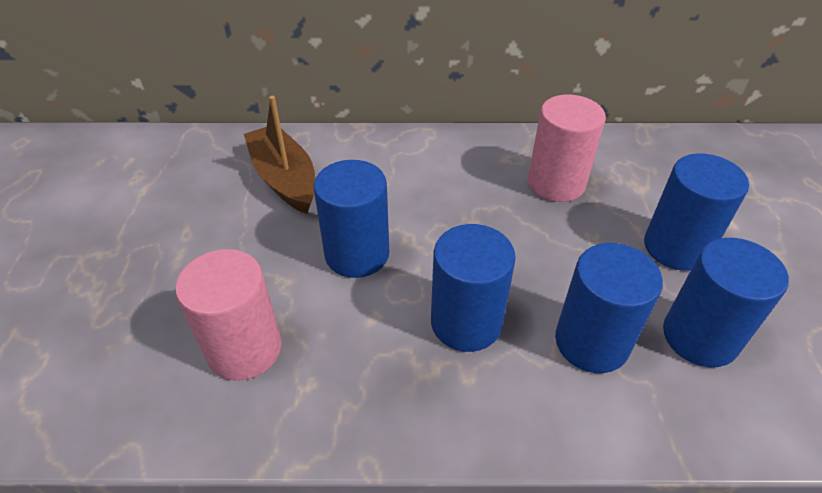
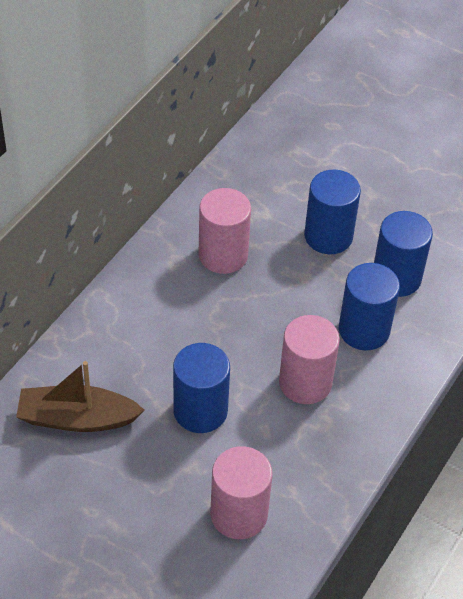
camera: 60 degrees left, 5 degrees up
(466, 322) = (305, 383): blue cylinder -> pink cylinder

